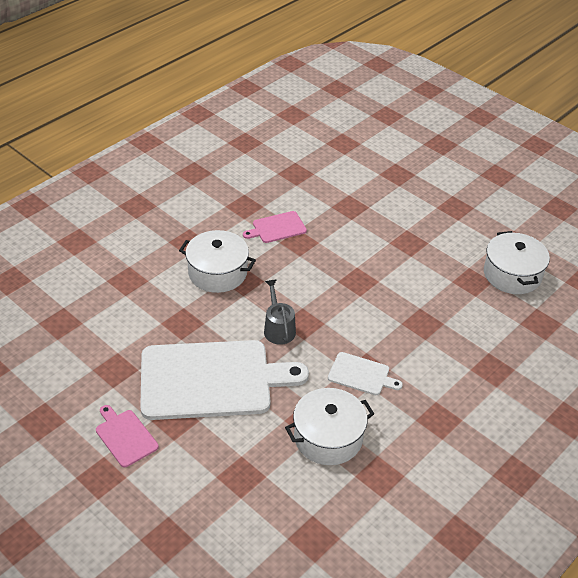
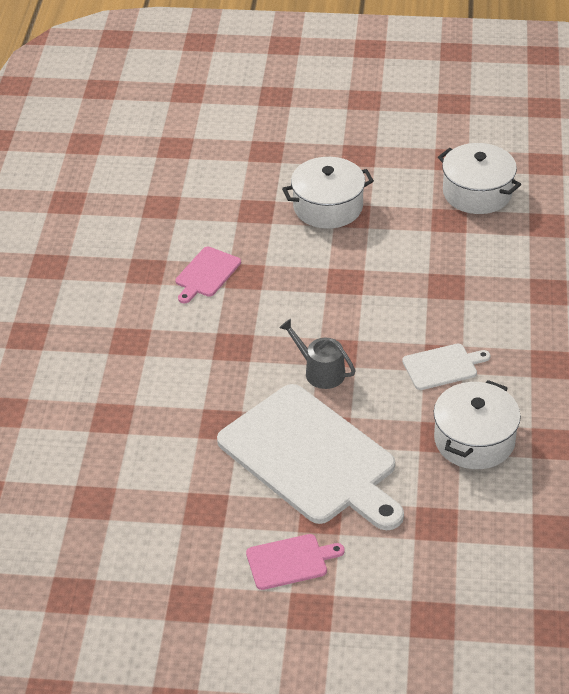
camera: 35 degrees left, 0 degrees up
(125, 436) = (290, 561): pink cutting board -> pink cutting board turned 150 degrees clockwise
(211, 379) = (311, 458): white cutting board -> white cutting board turned 90 degrees clockwise
(217, 272) = (198, 354): white pot -> white pot (328, 207)

